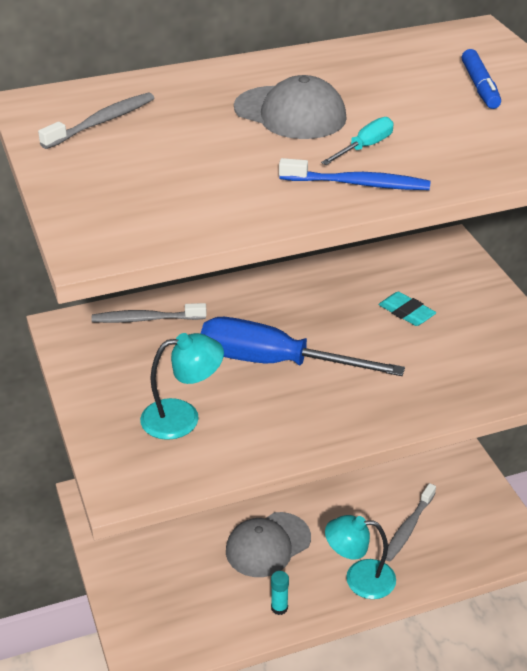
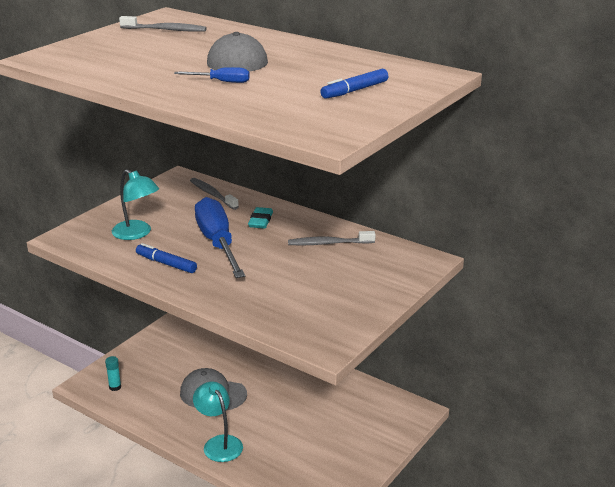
camera: 55 degrees right, 10 degrees down
(279, 608) = (165, 419): turquoise glue stick -> turquoise glue stick (115, 387)
(285, 421) = (166, 264): none -> blue marker
(357, 184) = (173, 89): blue toothbrush -> none
(365, 147) = (221, 82): turquoise screwdriver -> blue screwdriver
(406, 312) = (325, 268): turquoise eraser -> turquoise eraser (260, 221)
(408, 527) = (287, 447): grey toothbrush -> grey toothbrush (329, 243)

